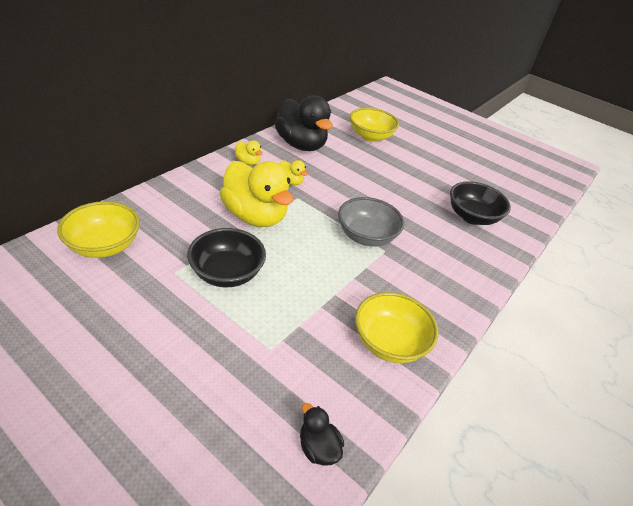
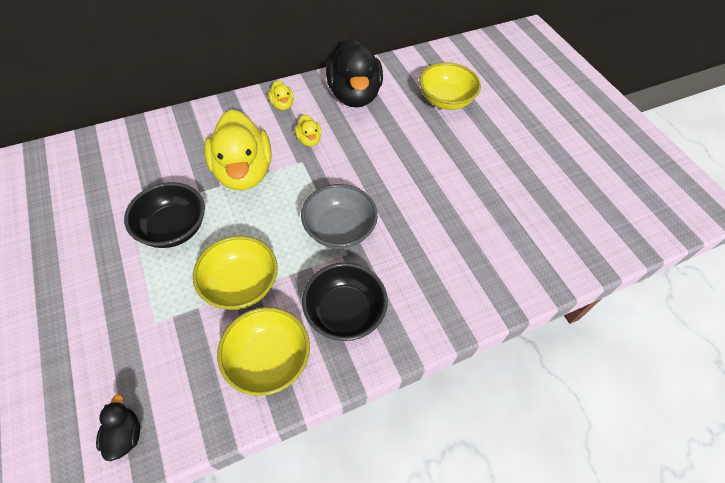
camera: 30 degrees right, 15 degrees up
(104, 246) = (94, 167): yellow bowl -> yellow bowl (241, 285)
(472, 217) = (488, 242): black bowl -> black bowl (344, 312)

